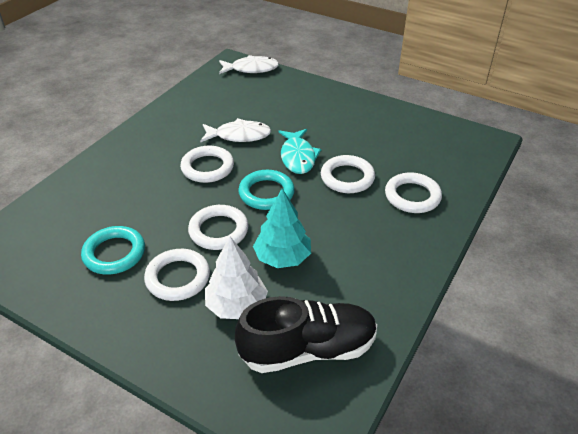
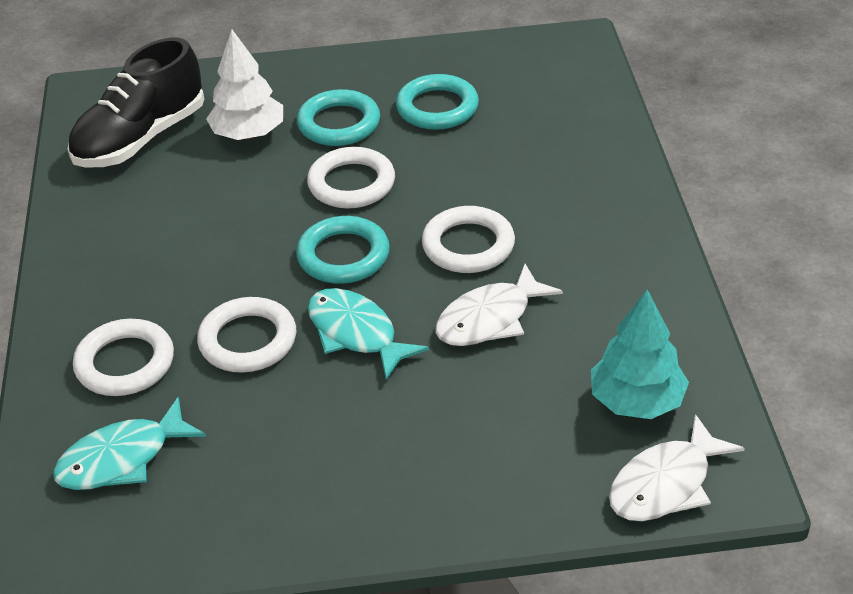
camera: 145 degrees right, 0 degrees up
(178, 278) = (339, 123): white ring -> turquoise ring
(282, 257) = (243, 196): turquoise tree -> turquoise tree (637, 401)
(435, 158) = (122, 458): none -> turquoise fish

